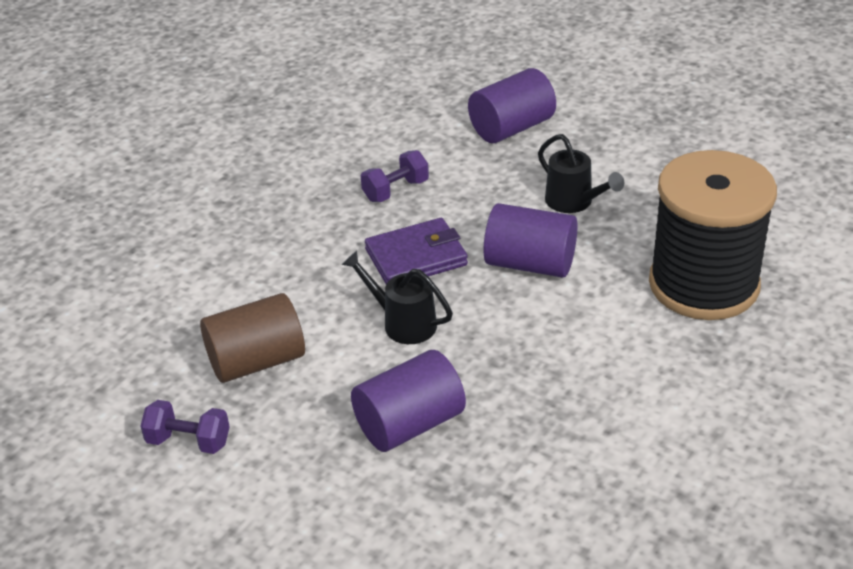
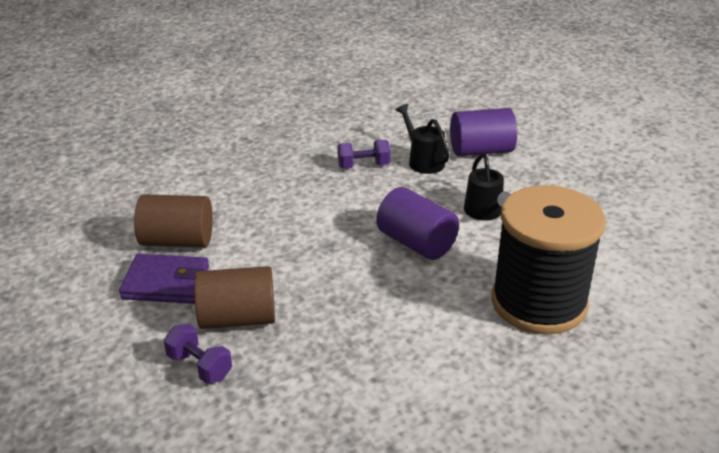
camera: 25 degrees right, 5 degrees down
(188, 441) = (91, 274): purple dumbbell -> purple dumbbell (199, 366)
(403, 323) = (292, 251): black watering can -> black watering can (423, 161)
(410, 424) = (237, 318): purple cylinder -> brown cylinder
(416, 257) = (339, 212): purple wallet -> purple wallet (166, 283)

